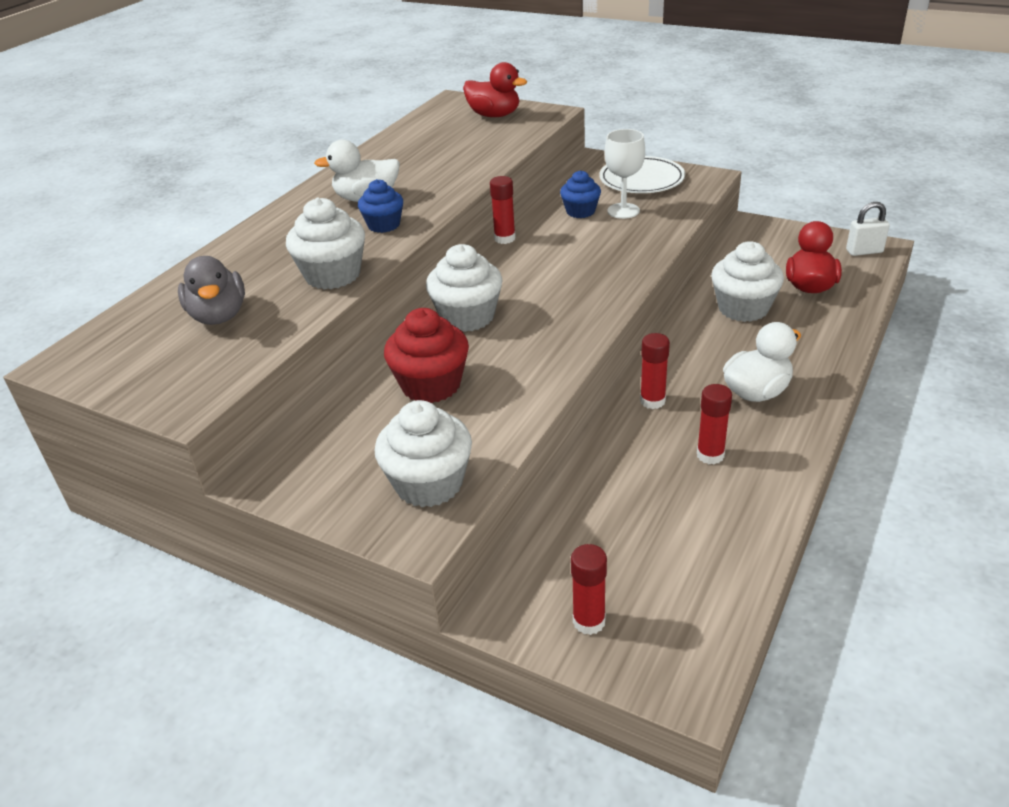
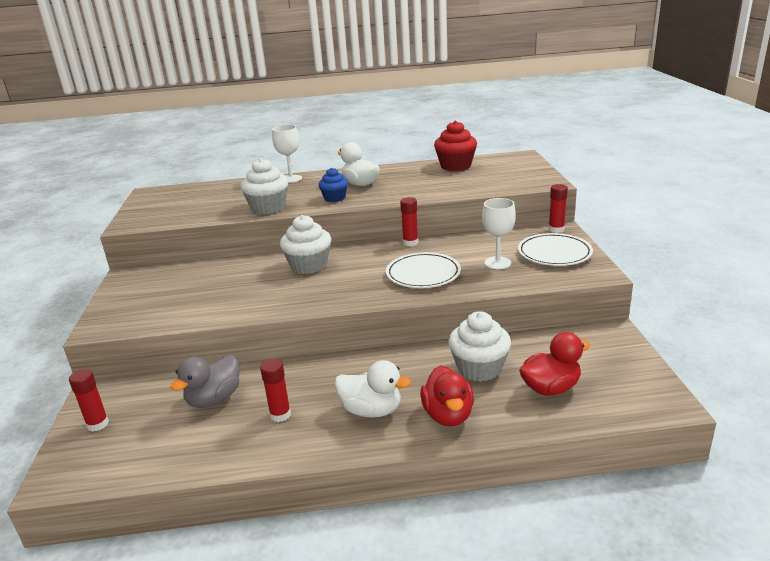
camera: 55 degrees right, 10 degrees down
(219, 316) = (208, 202): grey duck -> grey duck (214, 399)
(252, 236) = (291, 179): none -> white goblet
(429, 484) = (142, 315): white cupcake -> none
(431, 385) = (231, 282): red cupcake -> red cupcake (455, 166)
(494, 115) = (517, 172): red duck -> red duck (448, 415)
(580, 211) = (477, 251): blue cupcake -> none
(592, 255) = (423, 274): none -> white plate
(652, 401) = (324, 371): red glue stick -> red glue stick (556, 229)
(864, 251) = (650, 399): white padlock -> none

